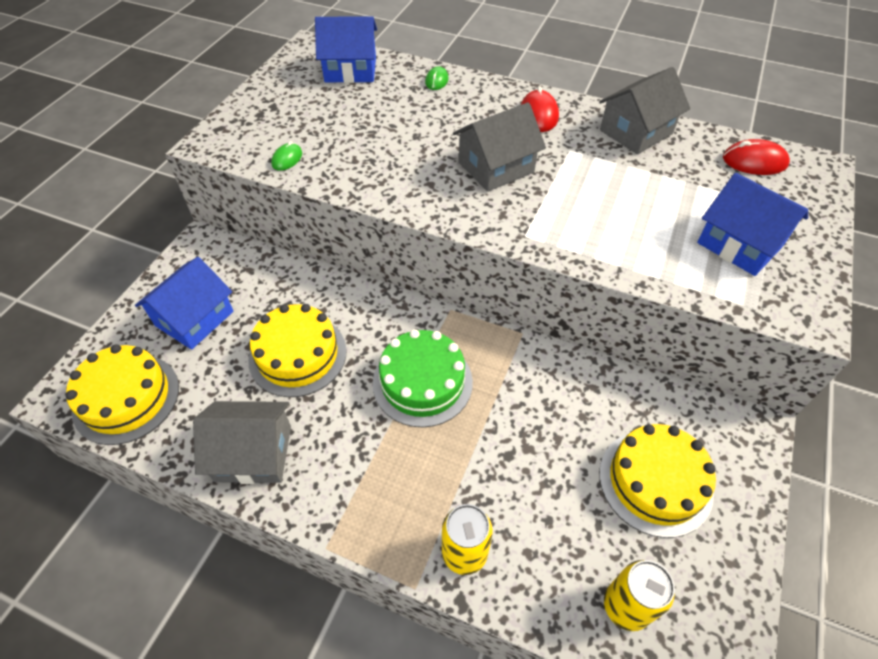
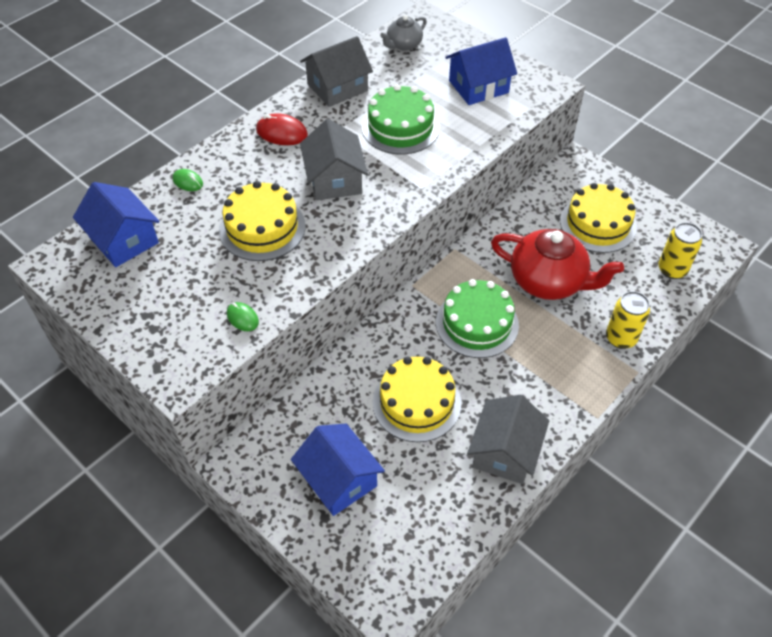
camera: 70 degrees left, 0 degrees up
(126, 398) = (413, 547): yellow cake -> yellow cake (262, 228)
(350, 70) = (123, 240): blue house -> blue house turned 60 degrees counterclockwise
(521, 442) = (548, 281): none -> red teapot
(611, 194) = (400, 127): none -> green cake
(636, 132) = (337, 87): grey house -> grey house turned 75 degrees clockwise
(754, 161) = (403, 45): red mouse -> grey teapot

